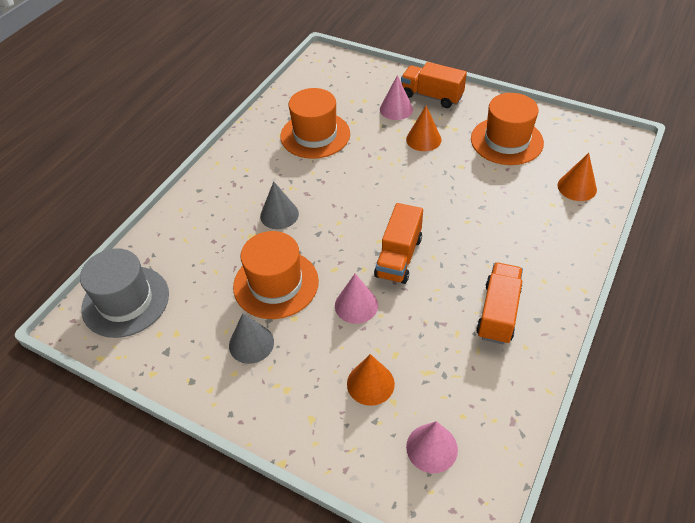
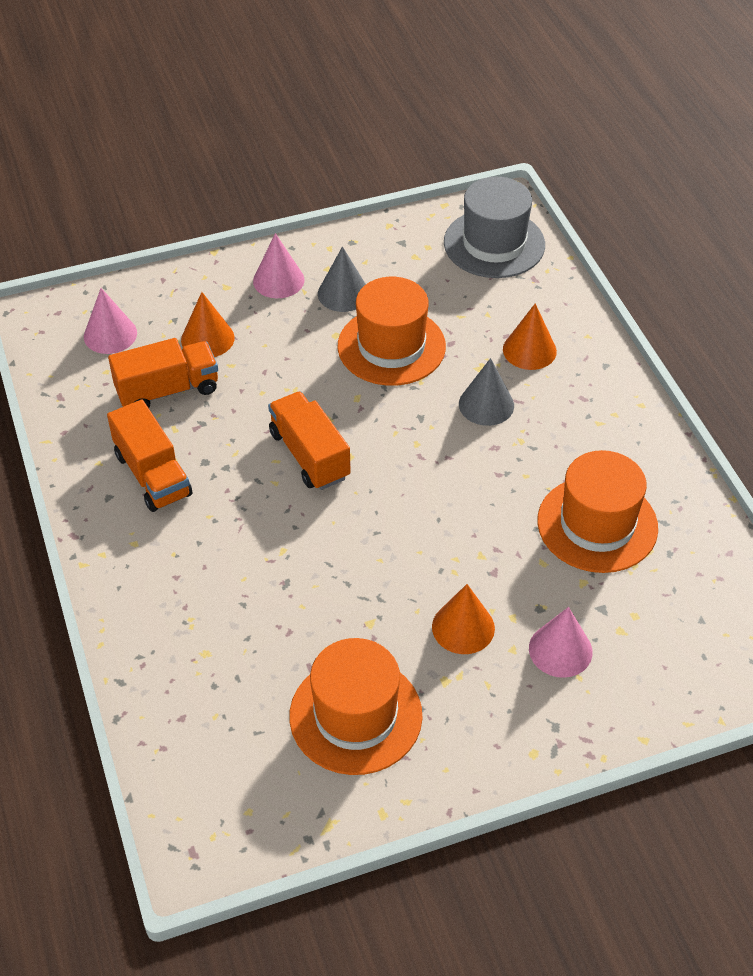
camera: 130 degrees right, 0 degrees up
(356, 305) = (294, 383): pink cone -> pink cone (278, 280)
(431, 96) = (545, 717): orange truck -> orange truck (167, 390)
(577, 187) = (195, 706): orange cone -> orange cone (529, 350)

